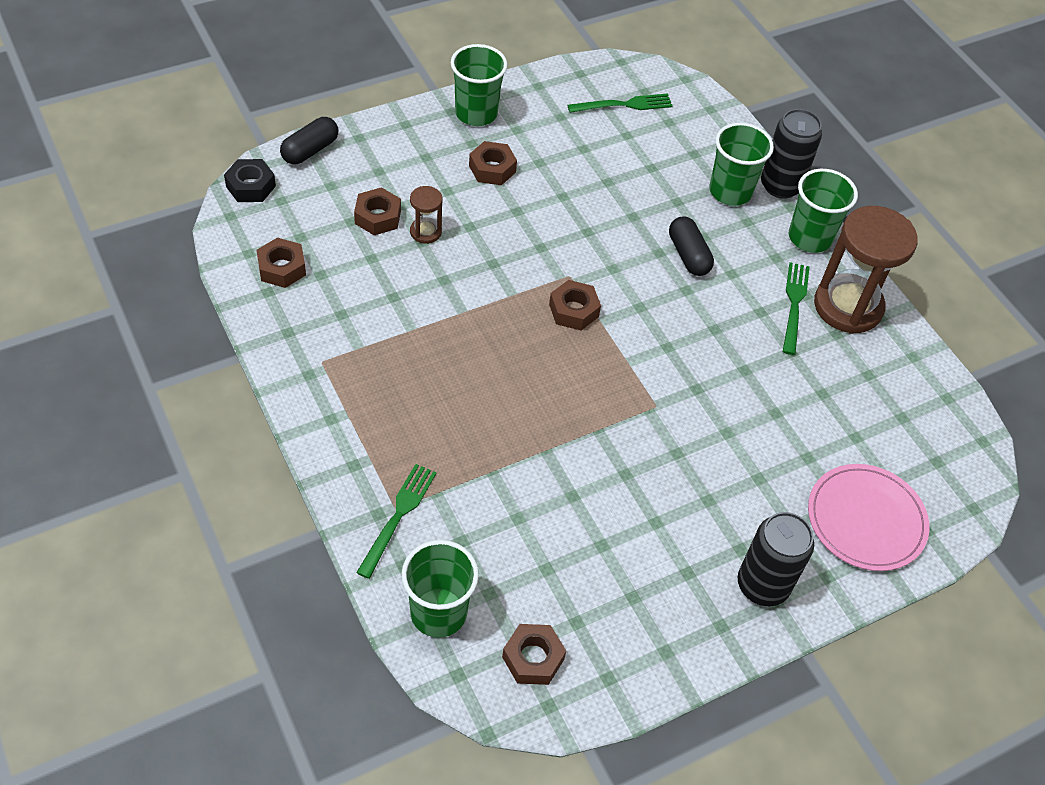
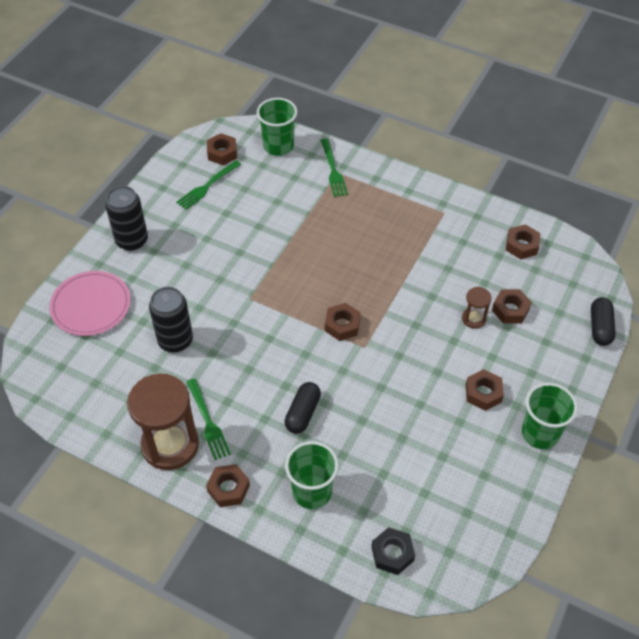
camera: 150 degrees right, 0 degrees up
(250, 186) = (599, 280): black nut -> black nut (392, 553)
(624, 105) = (451, 523): green fork -> green fork (207, 186)
(688, 255) = (303, 413): black capsule -> black capsule turned 75 degrees clockwise
(780, 186) = (278, 525): black can -> black can (175, 340)
(810, 238) = (228, 488): green cup -> brown nut

